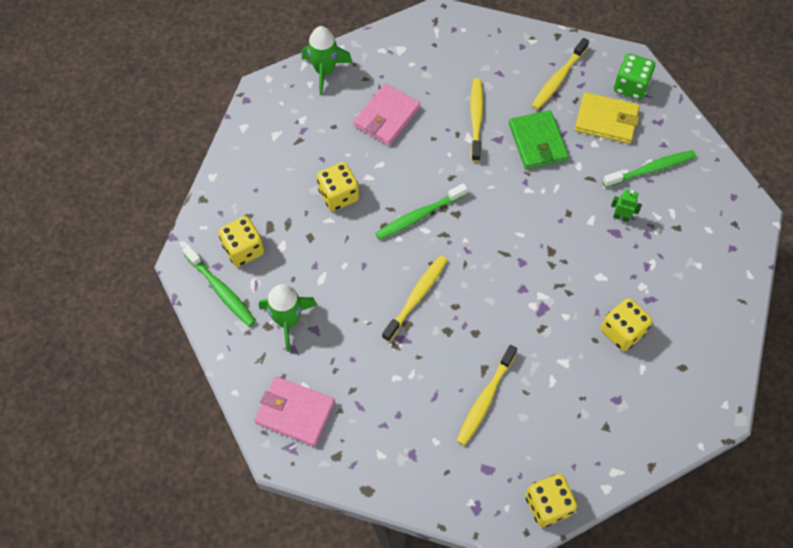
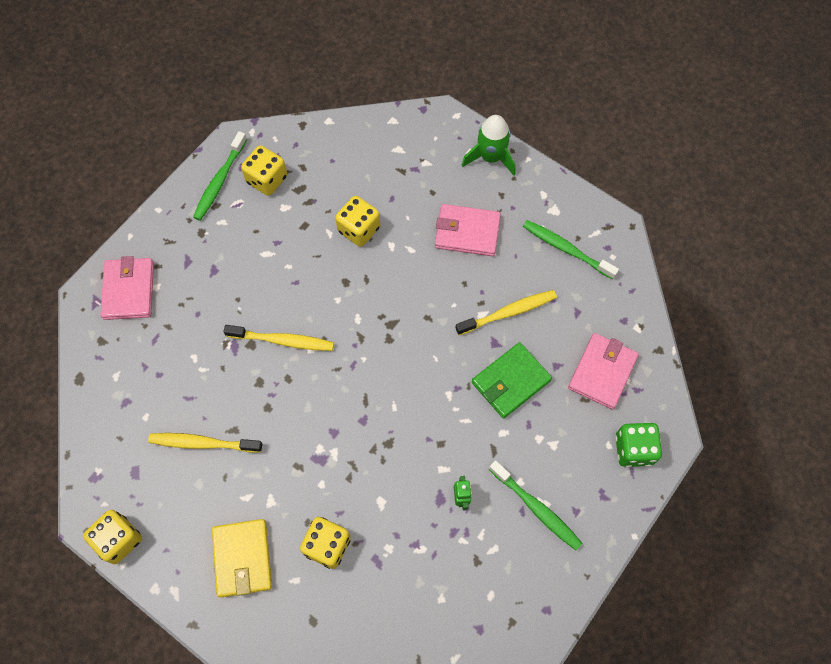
camera: 65 degrees right, 5 degrees up
(288, 320) = (213, 245): green rocket -> none
(419, 216) = (370, 307): green toothbrush -> green toothbrush (566, 249)
(558, 79) = (602, 372): yellow toothbrush -> pink wallet
(606, 120) = (575, 439): yellow wallet -> yellow wallet (242, 558)

